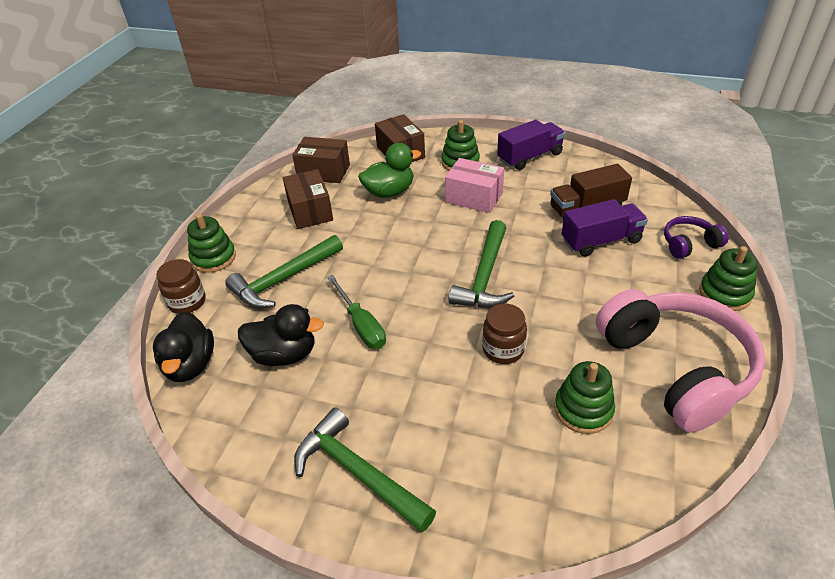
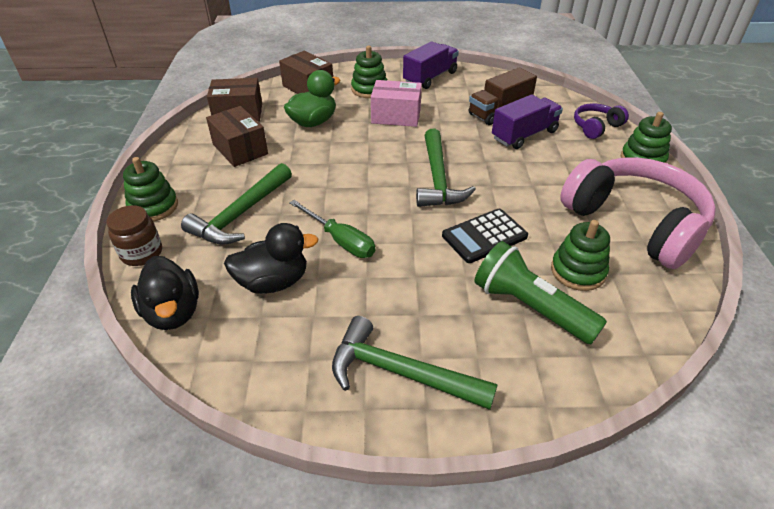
camera: 20 degrees left, 0 degrees up
(503, 349) = (484, 236): brown jar -> black calculator
(513, 437) = (530, 307): none -> green flashlight

